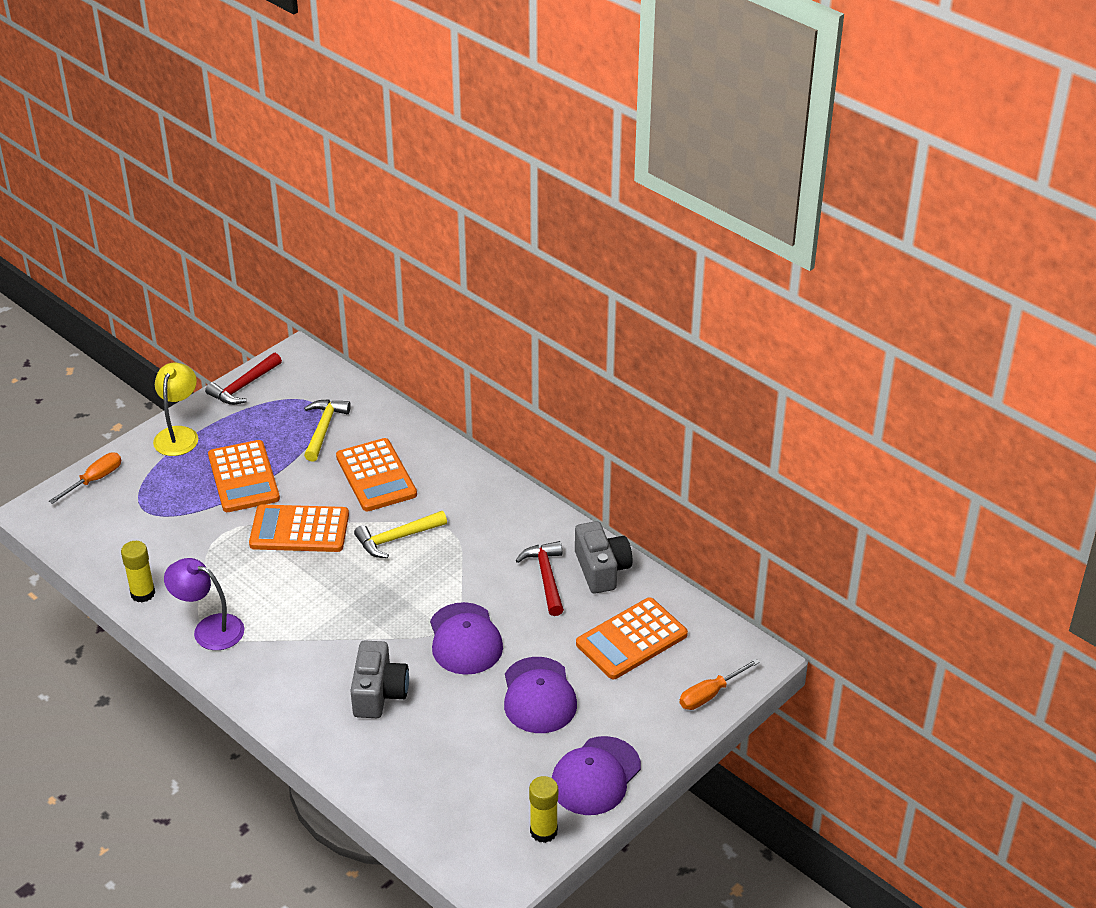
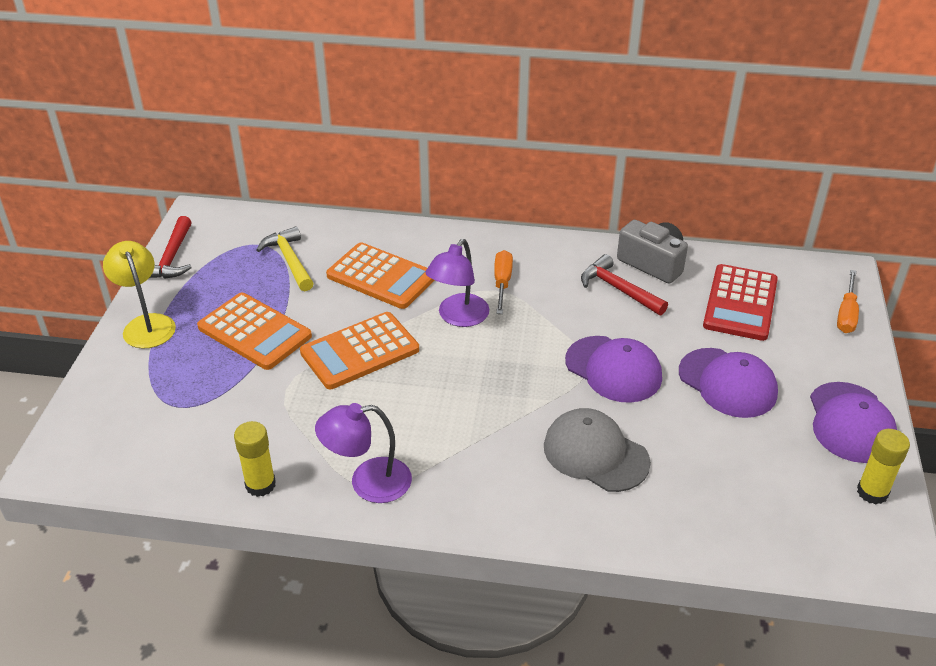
camera: 35 degrees left, 0 degrees up
(95, 480) = (93, 403): orange screwdriver -> orange screwdriver (502, 283)
(379, 693) = (595, 454): grey camera -> grey cap
(397, 538) = (458, 317): yellow hammer -> purple lamp
(631, 639) = (740, 303): orange calculator -> red calculator

